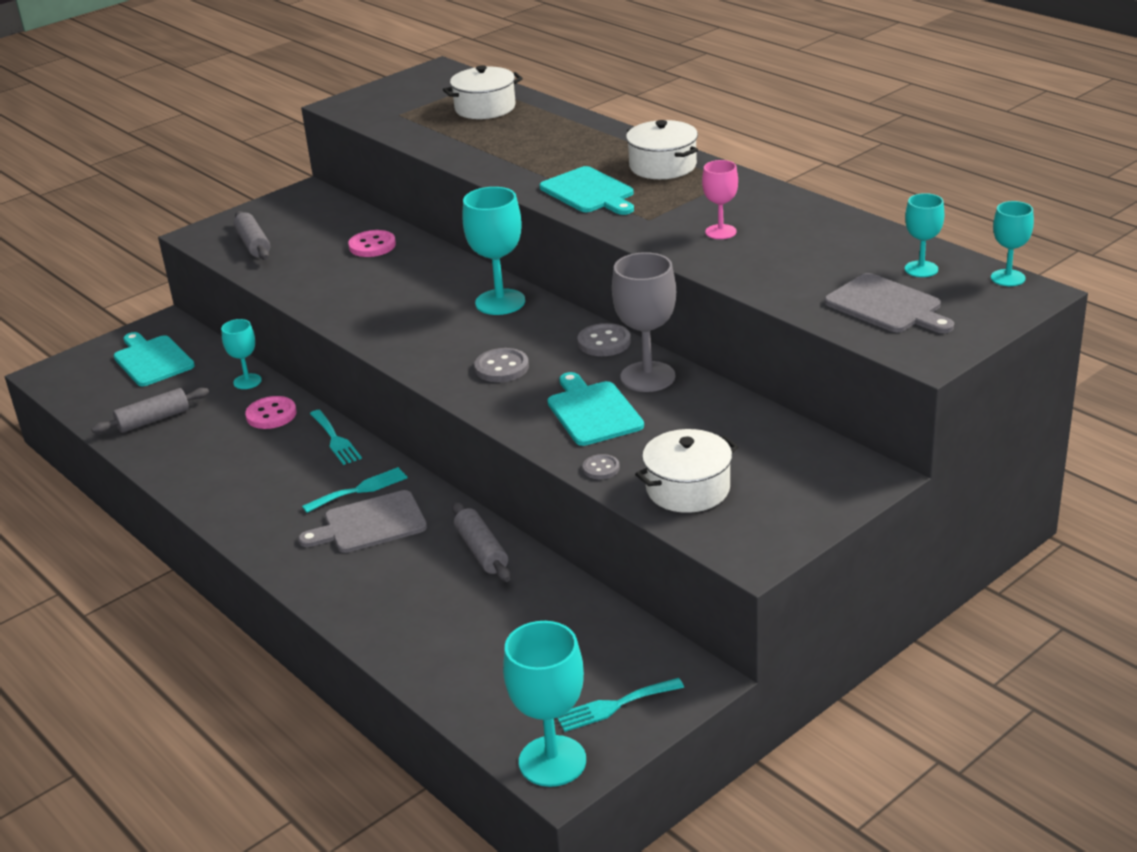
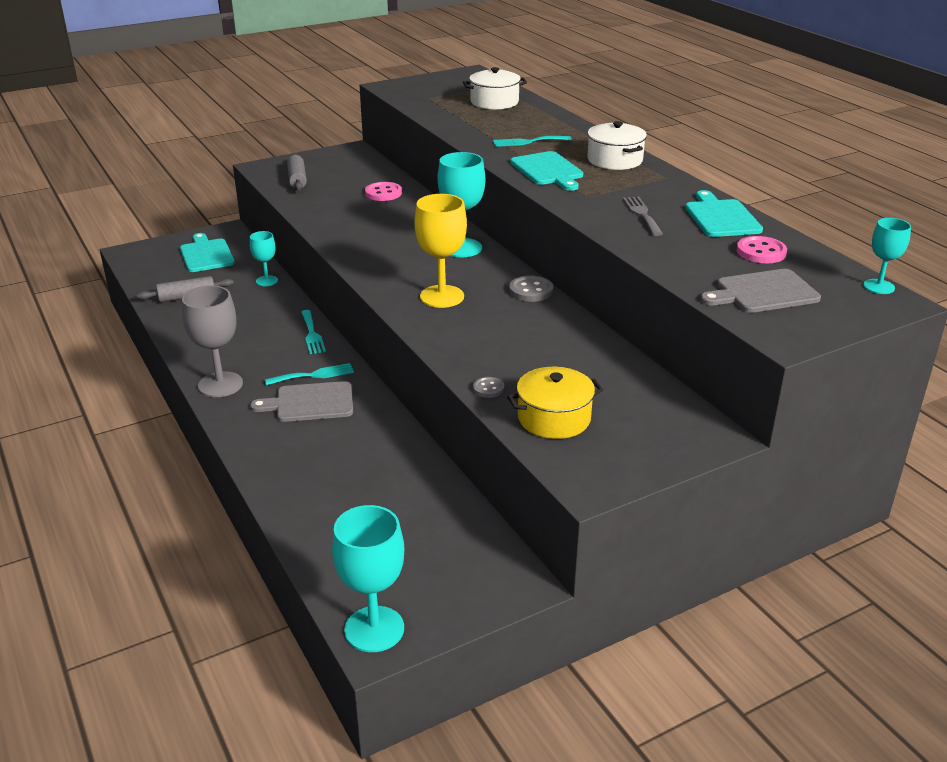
camera: 10 degrees right, 0 degrees up
(271, 415) = (273, 308): pink button -> pink button (761, 252)
(482, 551) = (387, 440): grey rolling pin -> none
(501, 367) = (442, 296): grey button -> yellow goblet
(593, 411) = (500, 342): turquoise cutting board -> turquoise cutting board (721, 217)
(614, 706) = (444, 591): turquoise fork -> turquoise fork (528, 142)
(647, 377) = (555, 323): grey goblet -> grey goblet (220, 384)
(688, 489) = (554, 418): white pot -> yellow pot
(720, 232) = (642, 214): pink goblet -> grey fork
(887, 306) = (763, 292): grey cutting board -> grey cutting board turned 105 degrees clockwise
(921, 269) = (803, 268): turquoise goblet -> none

